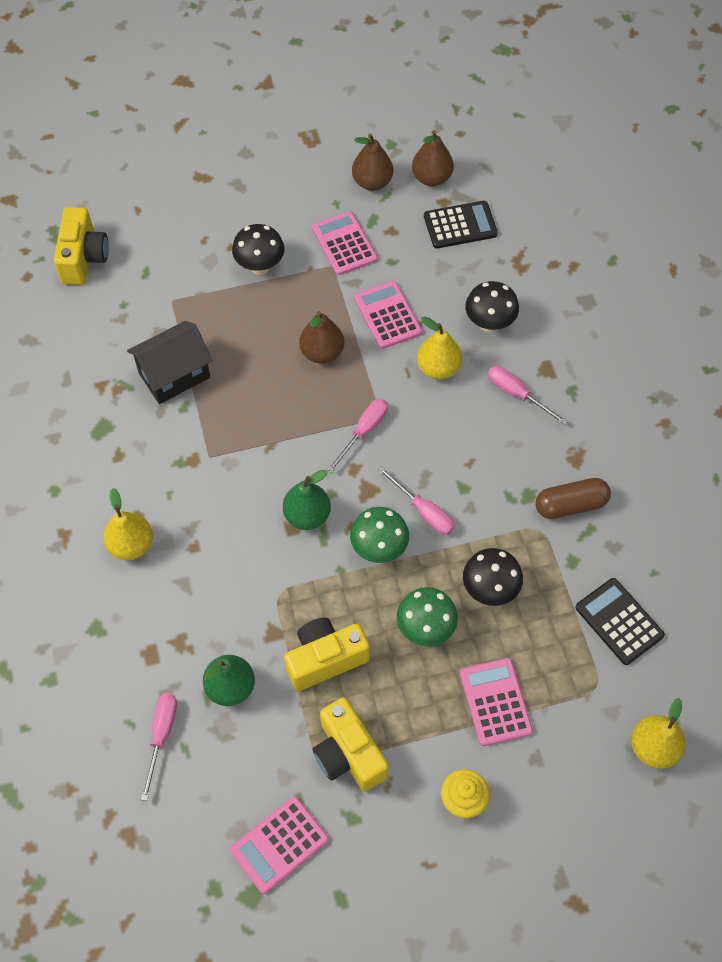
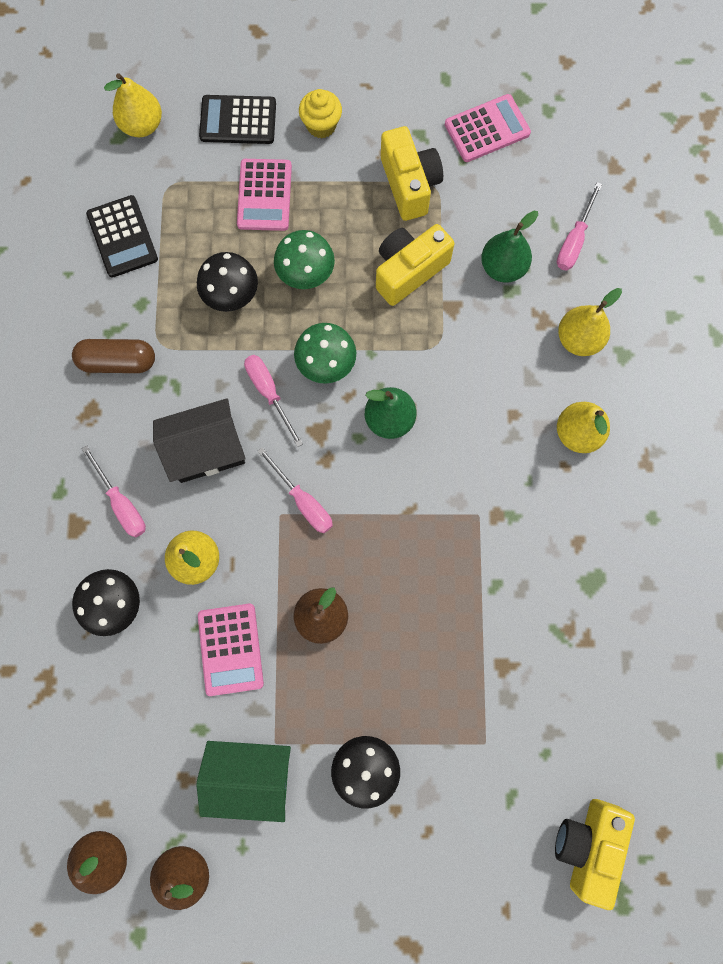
camera: 165 degrees left, 15 degrees up
(142, 633) = (578, 339): none -> yellow pear
(174, 375) = (499, 631): black house -> black house (206, 450)
(325, 659) = (408, 271): yellow camera -> yellow camera turned 150 degrees clockwise
(344, 244) = (251, 775): pink calculator -> green house
(364, 431) = (303, 501): pink screwdriver -> pink screwdriver turned 90 degrees counterclockwise
(460, 225) = (96, 764): black calculator -> black calculator (238, 120)

